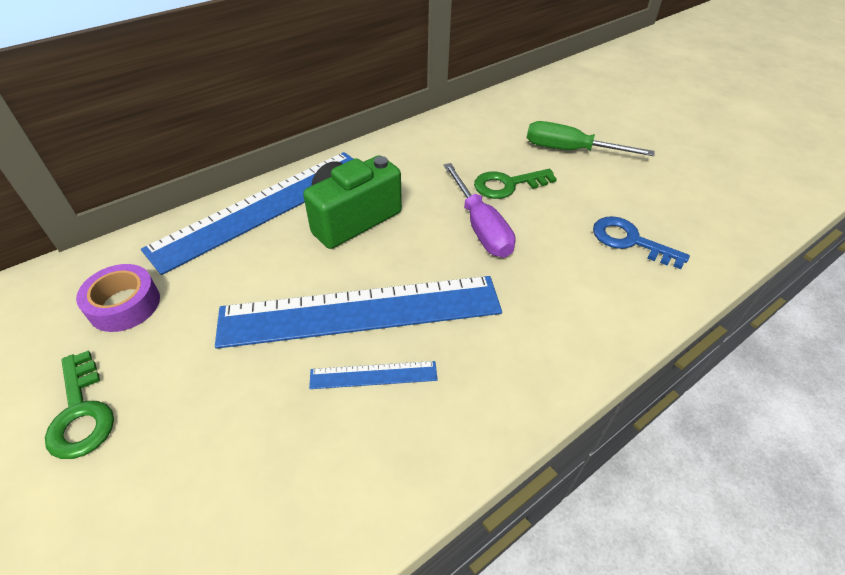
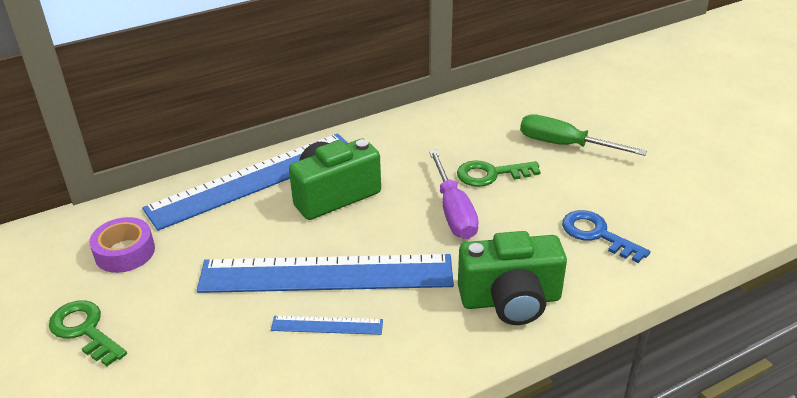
camera: 10 degrees right, 10 degrees down
(81, 413) = (85, 330): green key -> green key turned 150 degrees clockwise
(566, 323) = (510, 300): none -> green camera

